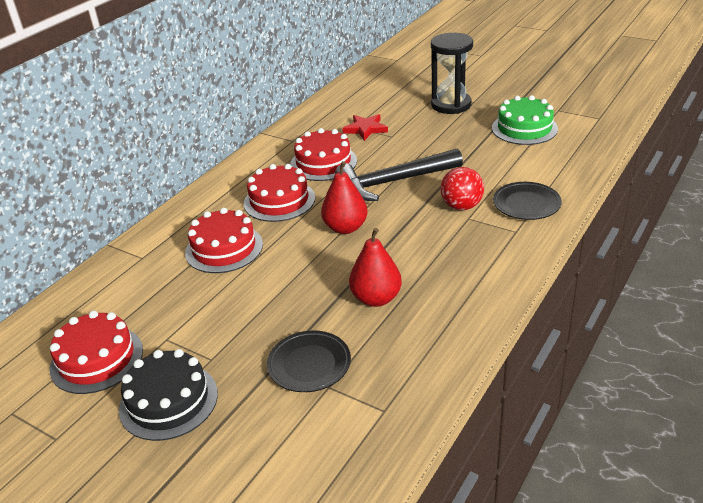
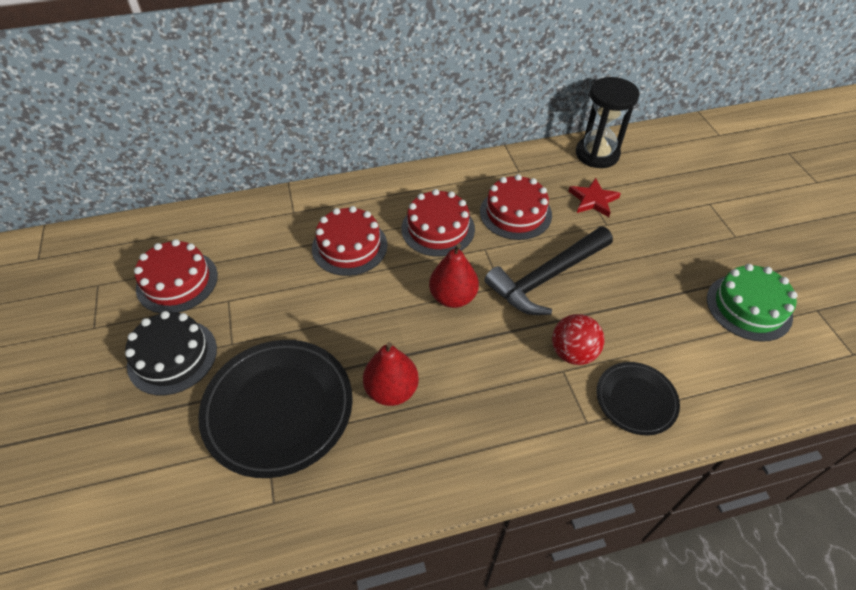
camera: 40 degrees right, 15 degrees up
(309, 364) = (278, 409): black plate -> black plate, size x1.83
(392, 182) = (546, 278): black hammer -> black hammer turned 60 degrees counterclockwise
(451, 105) = (707, 225): black hourglass -> black hourglass (597, 154)

